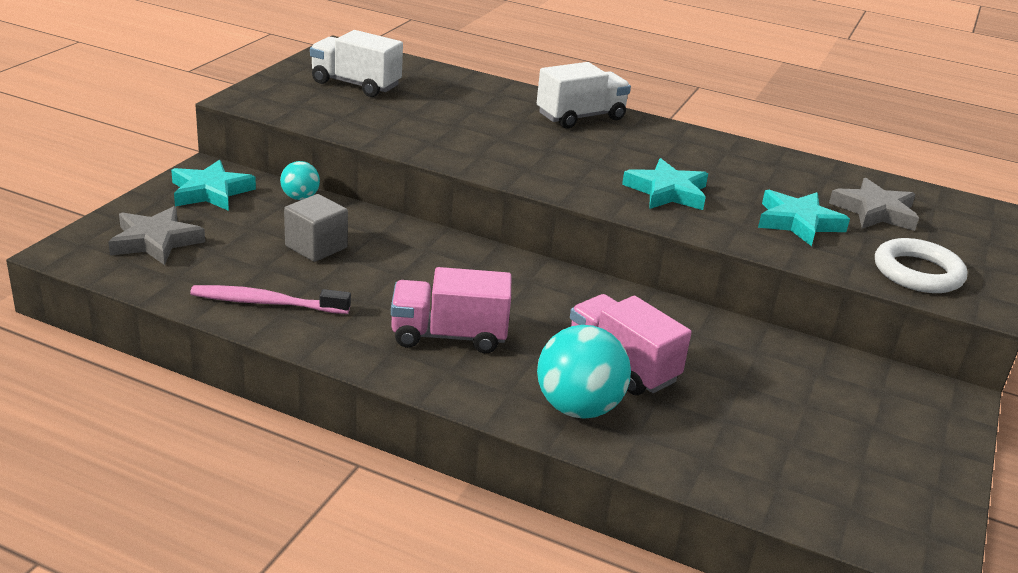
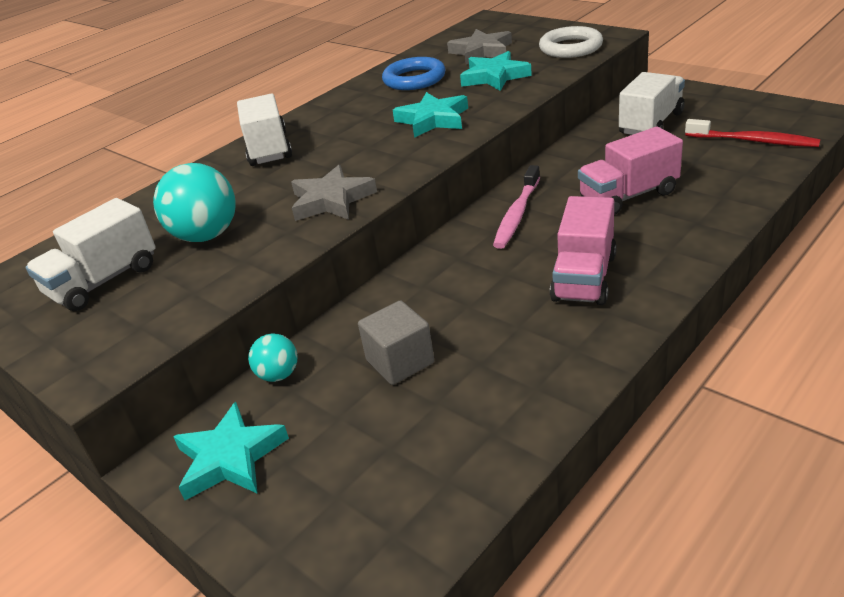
camera: 65 degrees left, 5 degrees up
(155, 241) = (350, 508): grey star -> grey star (331, 200)
(266, 303) = (516, 399): pink toothbrush -> pink toothbrush (517, 214)
(578, 408) = (690, 219): turquoise ball -> turquoise ball (206, 235)
(772, 175) = (414, 79): none -> blue ring
(803, 474) = (753, 141): none -> red toothbrush
(823, 388) = (651, 124): none -> white truck

